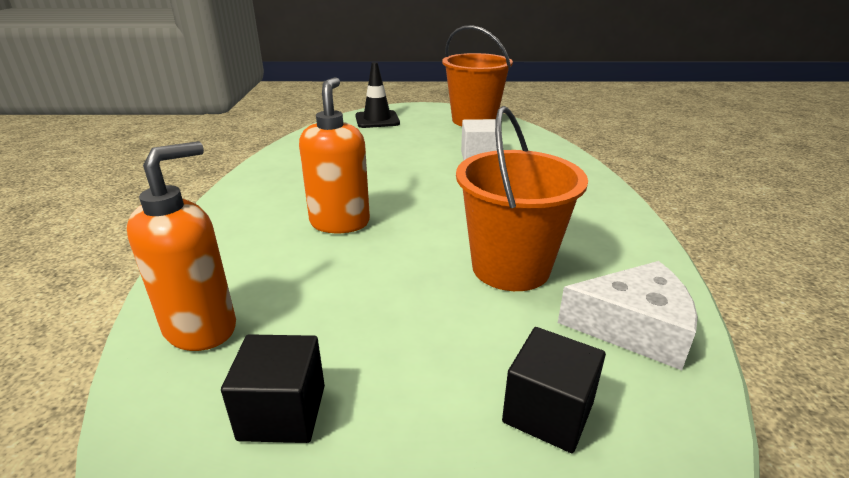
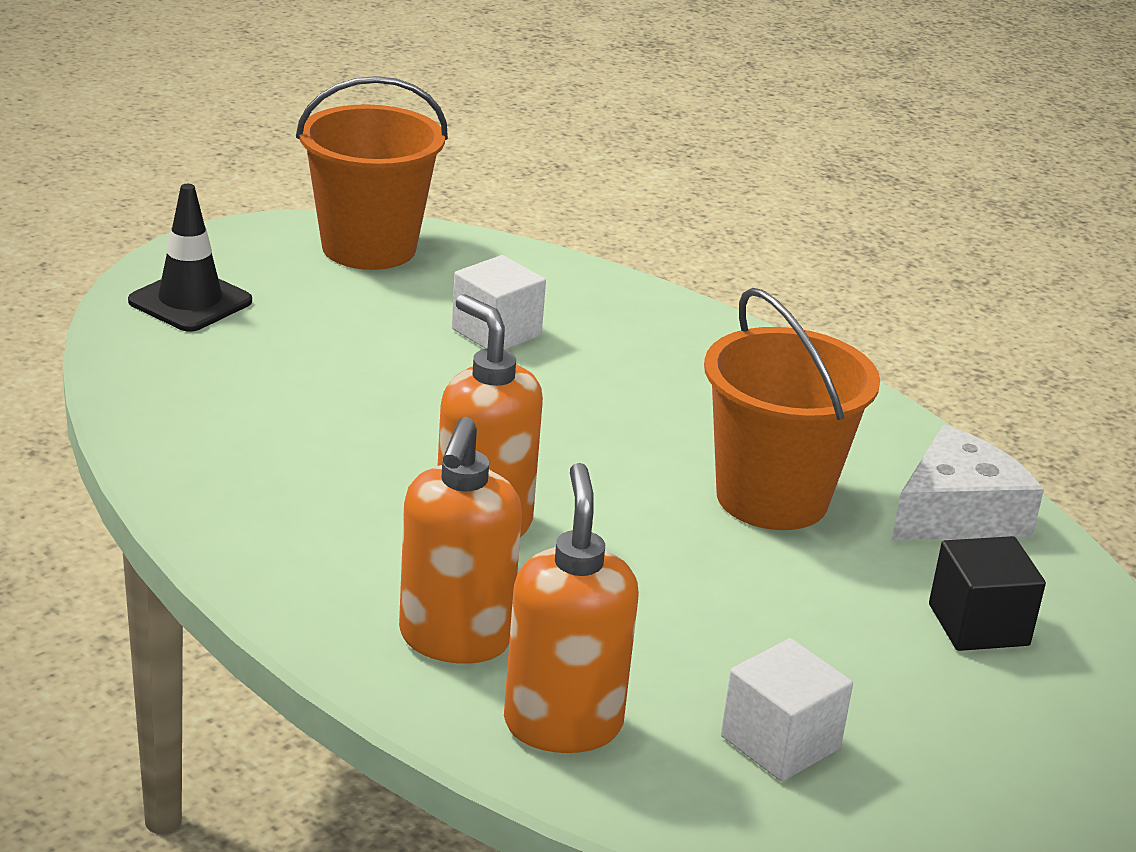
camera: 45 degrees left, 0 degrees up
(238, 263) = (454, 639): none -> orange soap dispenser
(282, 412) = (780, 742): black cube -> white cube

